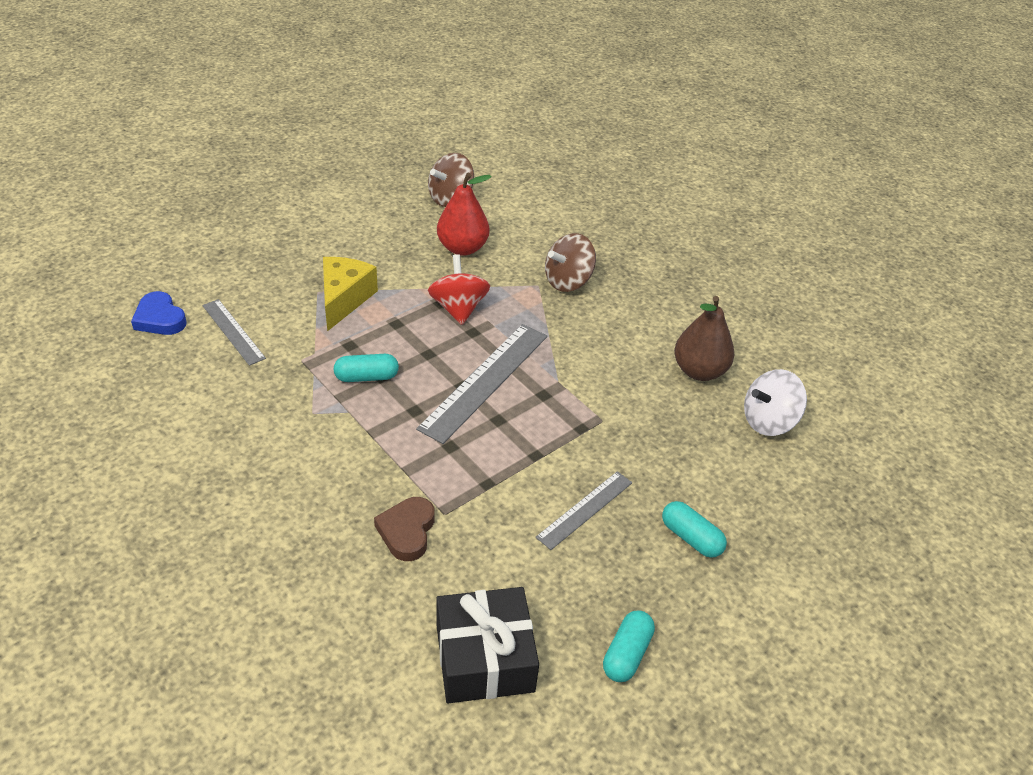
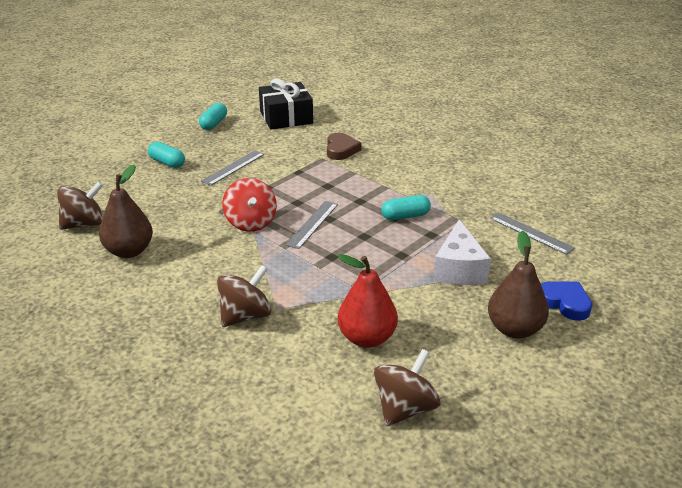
camera: 175 degrees right, 10 degrees down
(160, 318) = (597, 235): blue heart -> blue heart (564, 303)
(330, 238) = (514, 329): none -> brown pear
(344, 299) = (459, 269): yellow cheese -> white cheese
(458, 308) = (351, 275): red spinning top -> red spinning top (251, 222)
(485, 381) = (312, 224): grey ruler -> grey ruler, size x0.59
(768, 421) = (84, 224): white spinning top -> brown spinning top

